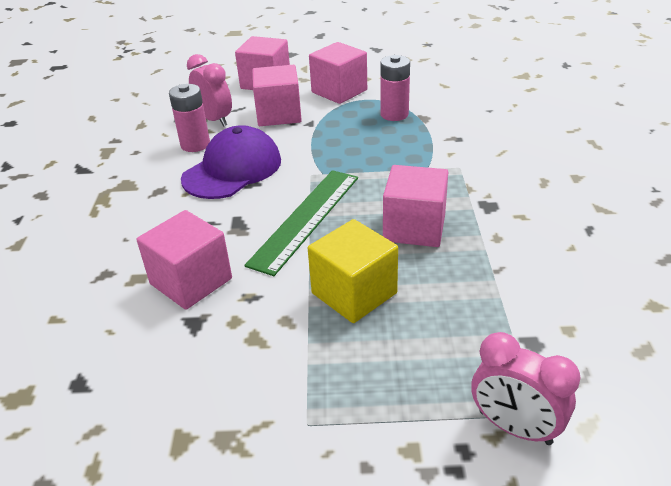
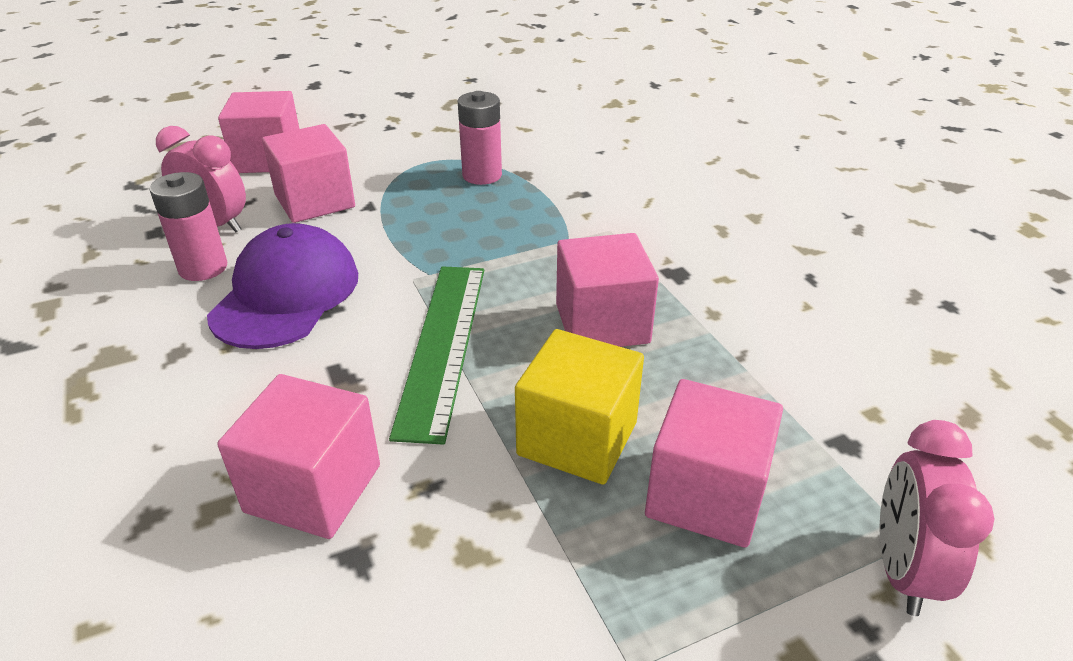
camera: 25 degrees left, 0 degrees up
(339, 91) = (386, 156): pink cube -> pink cube (705, 495)
(514, 427) = (902, 570): pink clock -> pink clock turned 90 degrees clockwise

